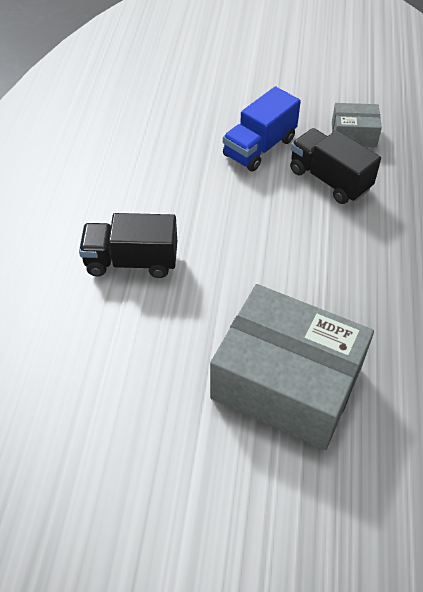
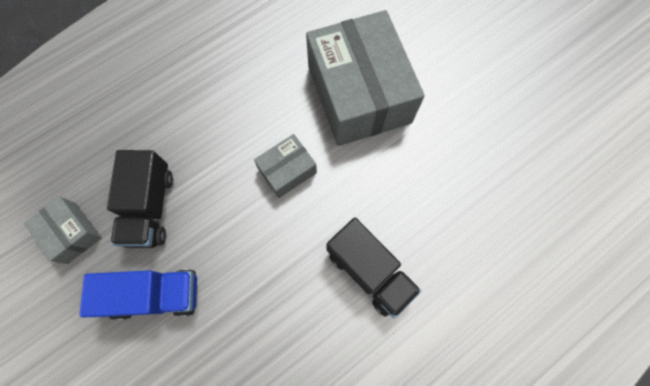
camera: 135 degrees left, 20 degrees up
(269, 273) = (287, 171): none -> grey box

